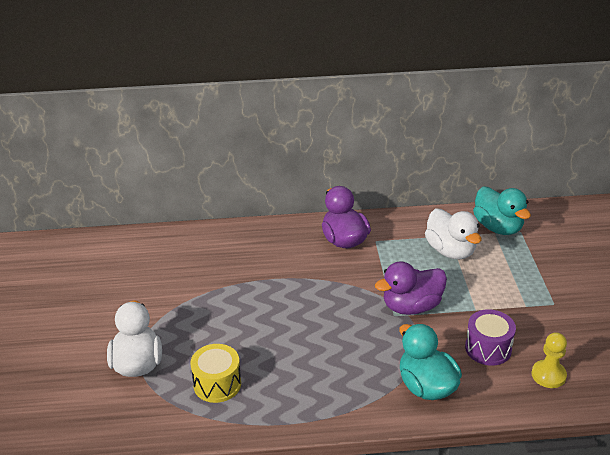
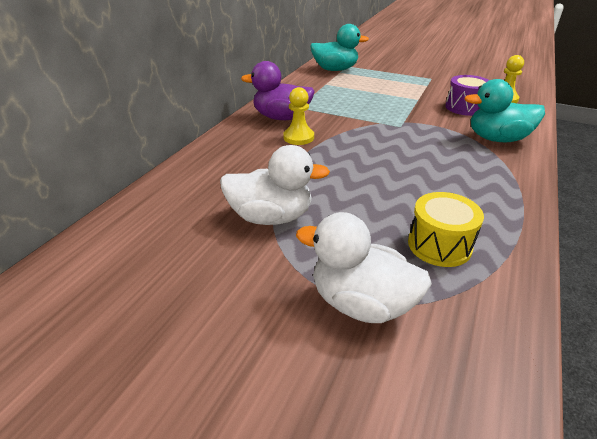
camera: 60 degrees left, 0 degrees up
(316, 264) = (298, 137): none -> yellow pawn
(411, 306) = (395, 117): purple duck -> none
(450, 251) = (343, 88): white duck -> white duck (271, 217)

